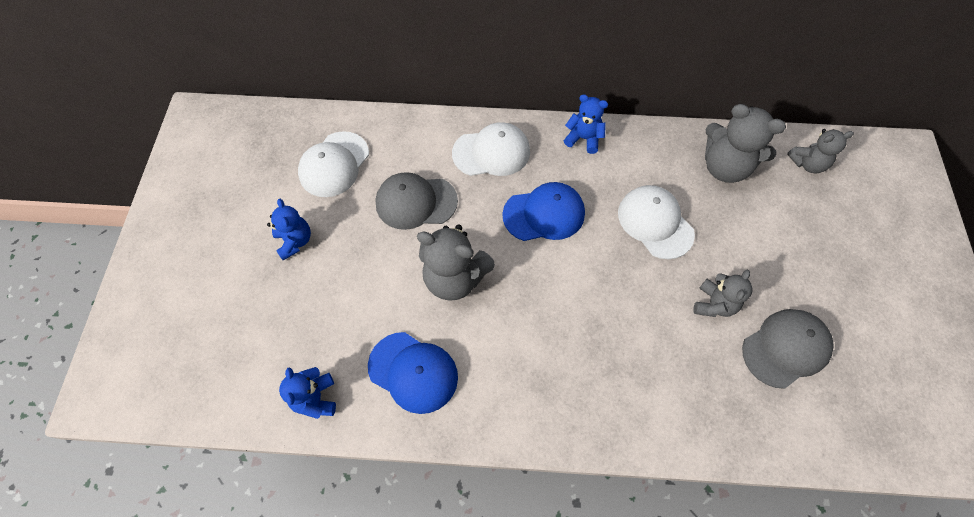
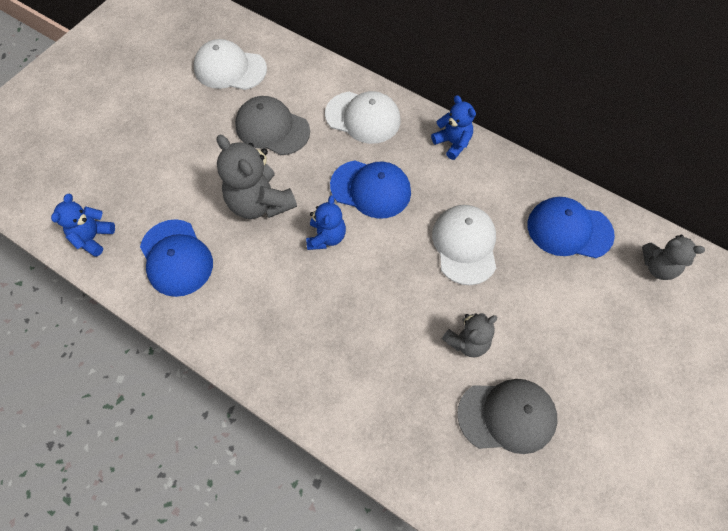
camera: 30 degrees right, 0 degrees up
(295, 241) = (160, 114): blue teddy bear -> blue teddy bear (326, 237)
(334, 164) = (230, 69): white cap -> white cap turned 45 degrees clockwise
(724, 167) = (569, 229): grey teddy bear -> blue cap

